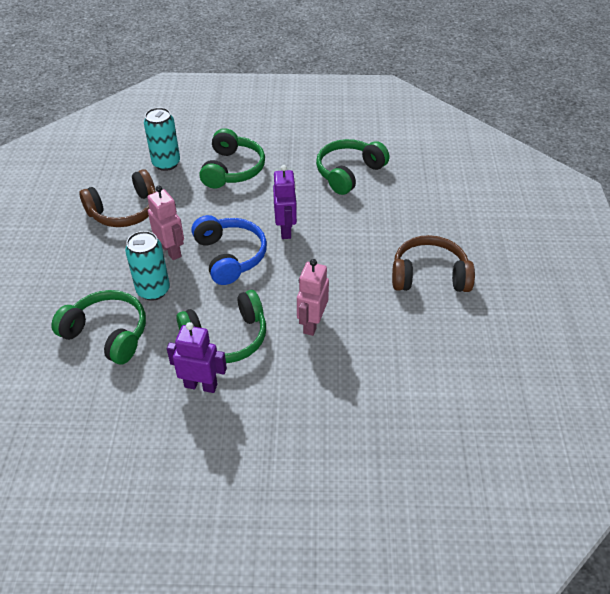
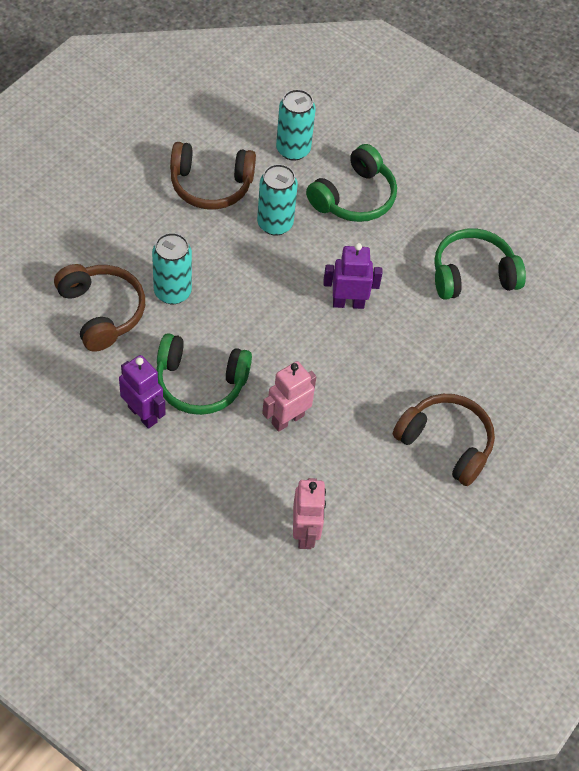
camera: 30 degrees right, 10 degrees up
(107, 334) = (101, 312): green headphones -> brown headphones
(171, 250) = (220, 258): pink robot -> pink robot (305, 533)
(192, 210) = (275, 224): none -> turquoise can
(230, 256) = (270, 299): blue headphones -> none
(286, 230) = (348, 303): purple robot -> purple robot turned 120 degrees counterclockwise

